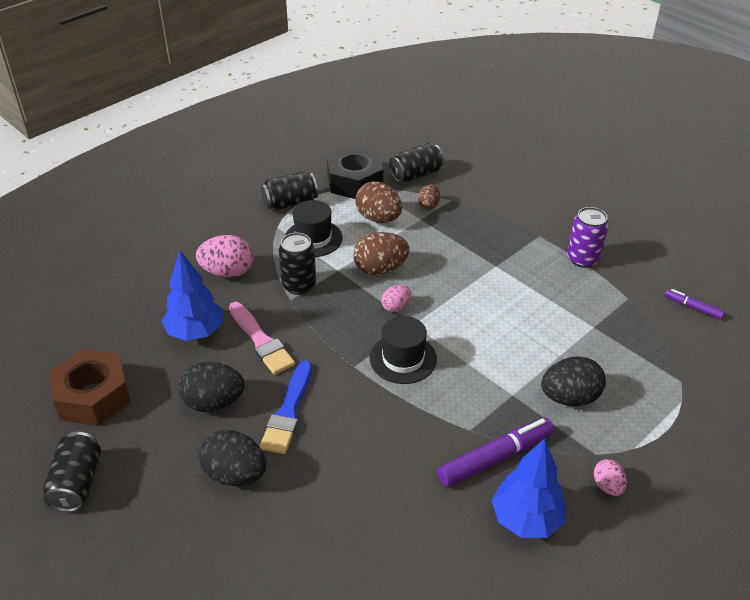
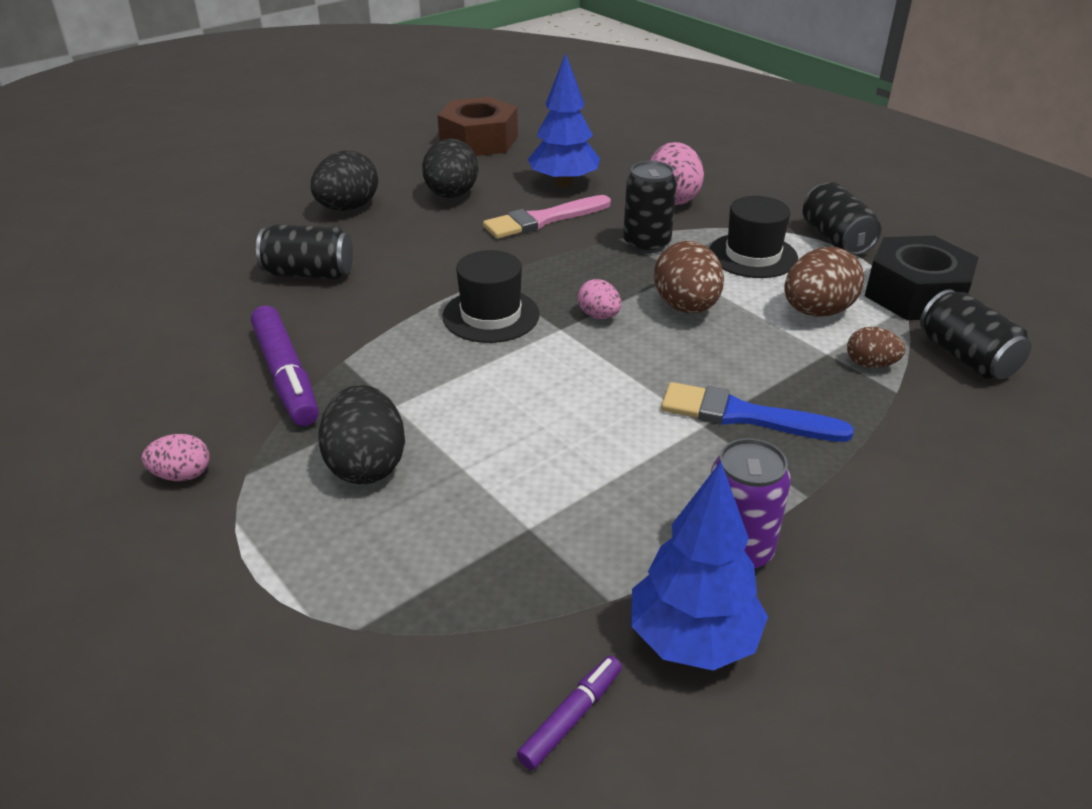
camera: 95 degrees right, 5 degrees down
(77, 483) = (374, 141): black can -> black can (309, 273)
(288, 411) = (423, 235): blue brush -> blue brush (744, 415)
(526, 519) = (177, 390): blue tree -> blue tree (693, 640)

